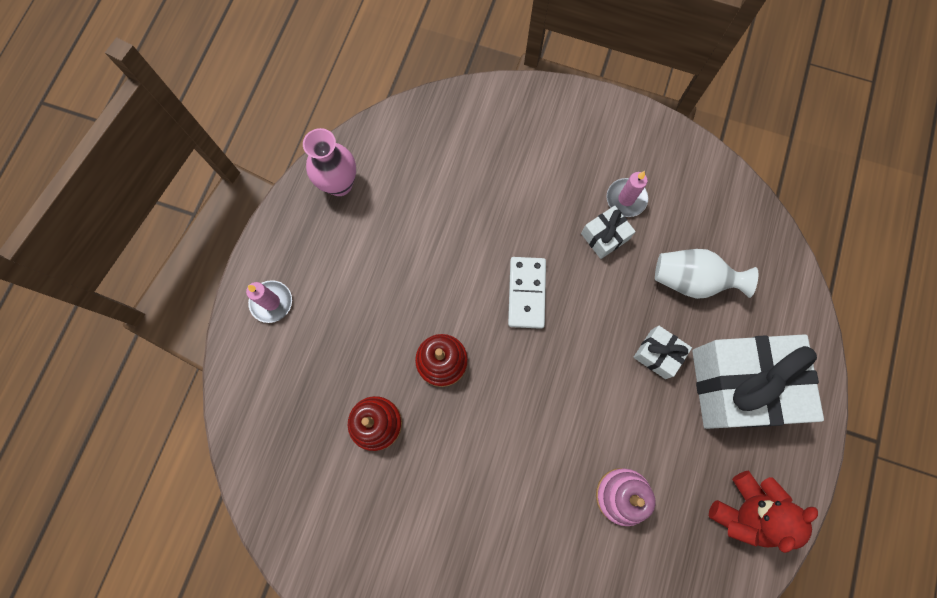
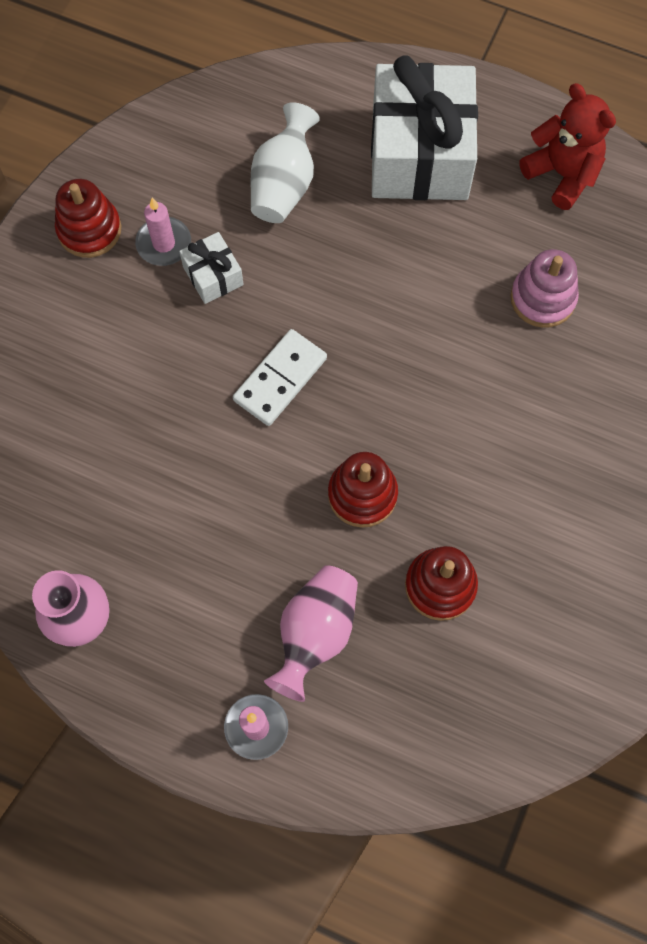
camera: 85 degrees left, 5 degrees down
(337, 336) = (315, 633): none -> pink vase
(527, 293) = (280, 379): white domino -> white domino turned 60 degrees counterclockwise
(629, 147) = (89, 230): none -> red stacking toy
(658, 354) = (374, 236): white gift -> none

